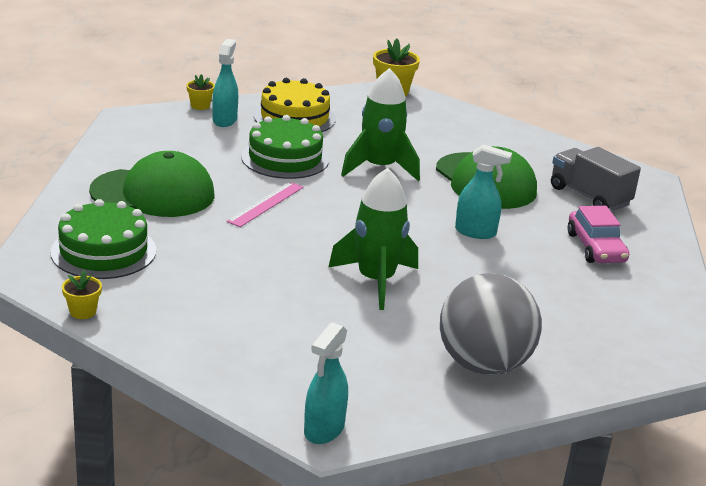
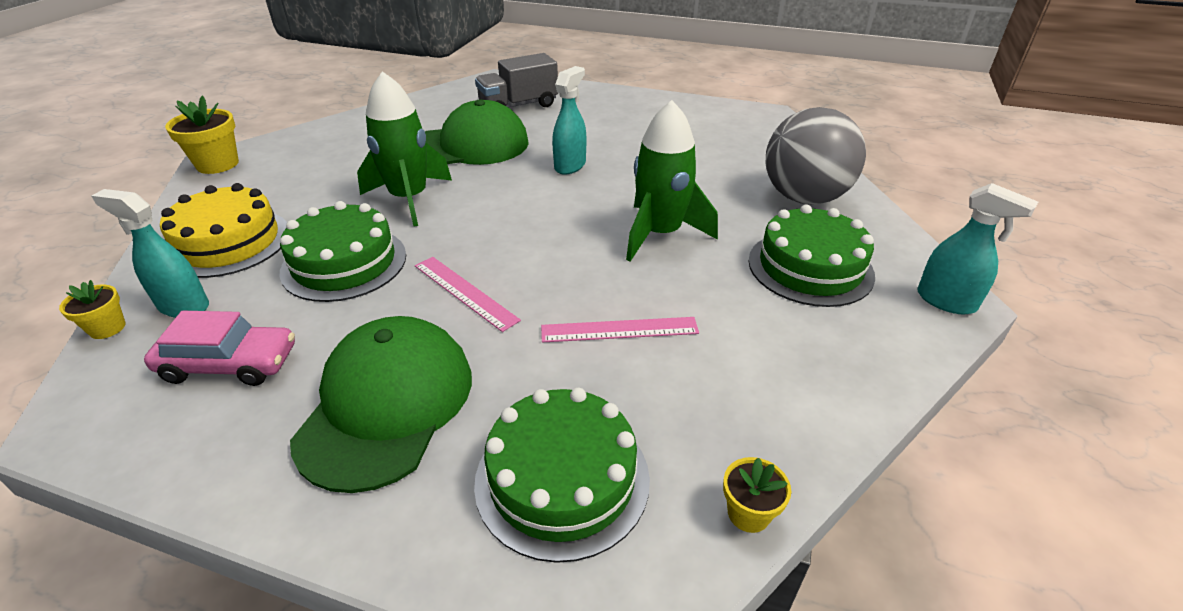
camera: 75 degrees left, 10 degrees up
(240, 265) = (619, 330): none -> pink ruler
(352, 357) = (810, 267): none -> green cake
(595, 248) = (608, 118): pink car -> pink car (229, 364)

